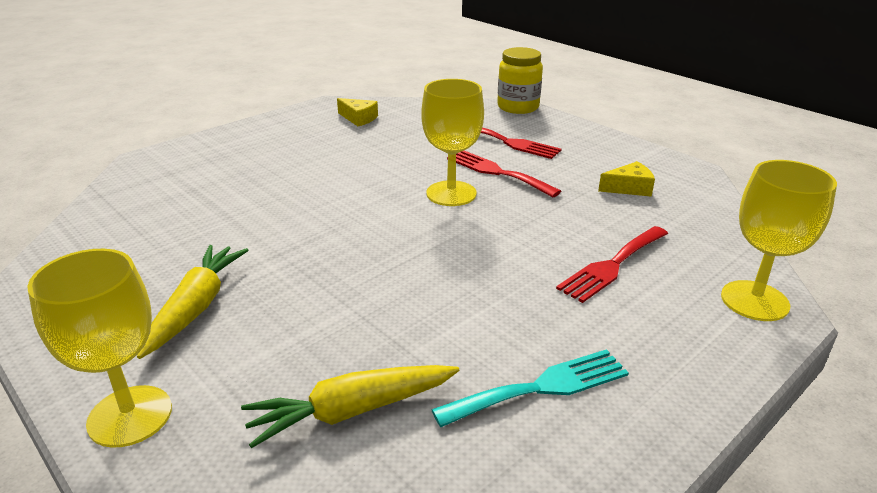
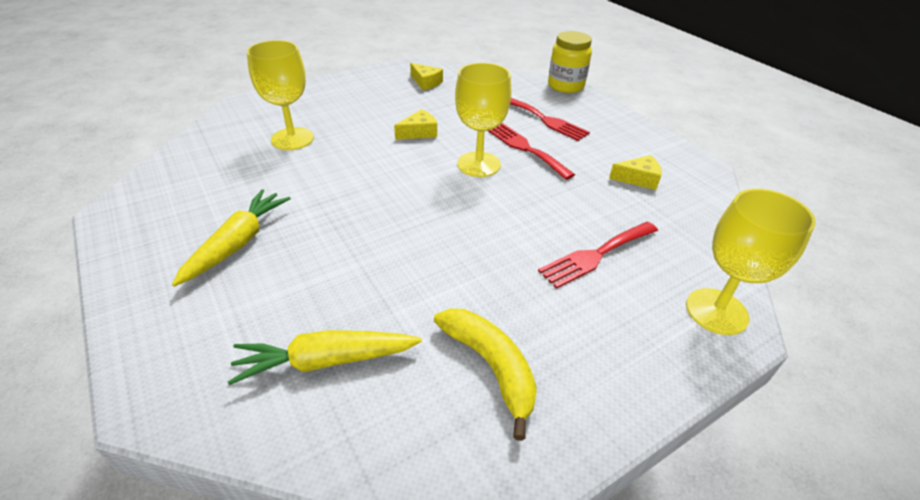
camera: 10 degrees right, 10 degrees up
(130, 416) = (155, 334): yellow goblet -> yellow goblet (292, 139)
(371, 169) = (419, 132): none -> yellow cheese
(540, 387) = (491, 366): turquoise fork -> yellow banana

